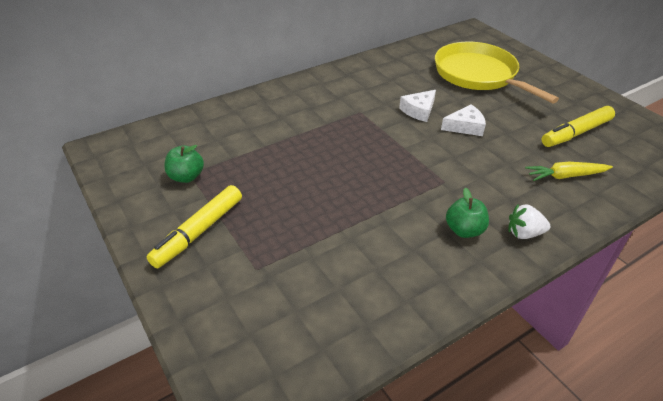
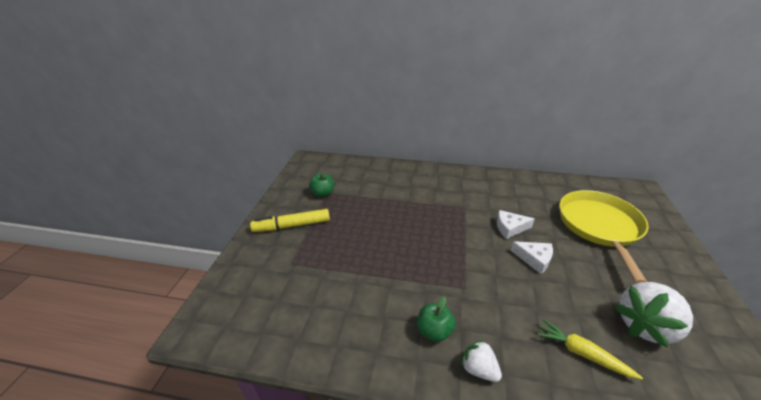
camera: 45 degrees right, 5 degrees down
(576, 133) = (645, 325): yellow marker -> white strawberry

